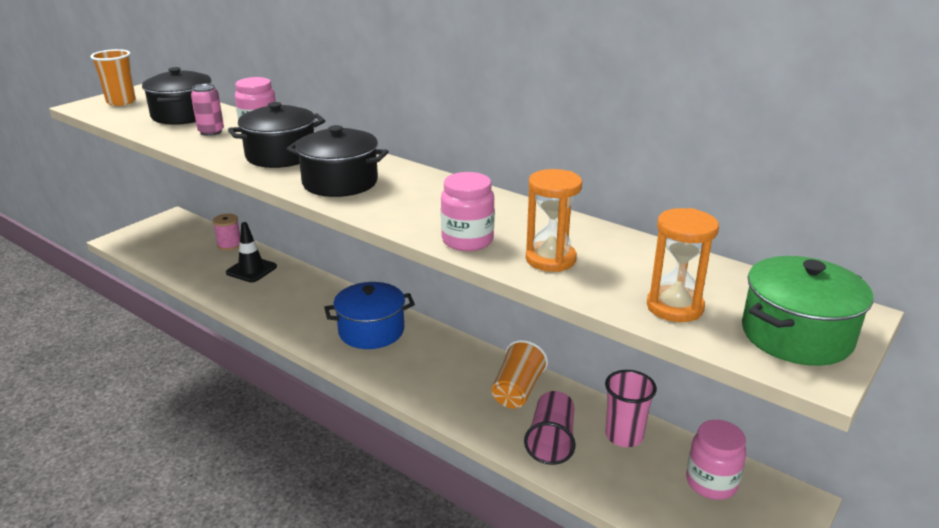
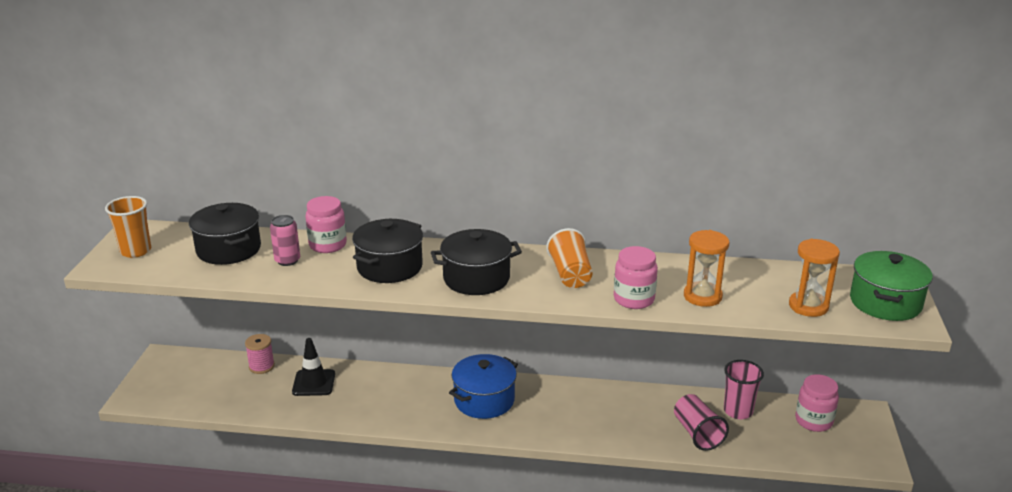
camera: 30 degrees left, 0 degrees up
(517, 390) = (640, 406): orange cup -> orange cup (570, 274)

